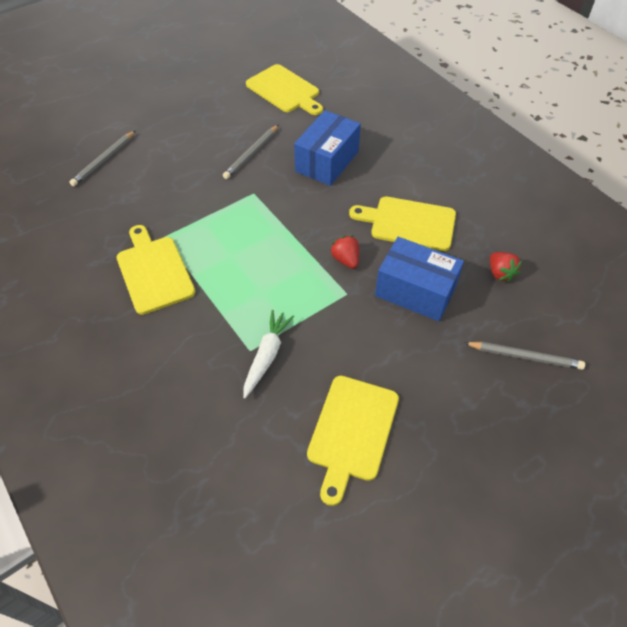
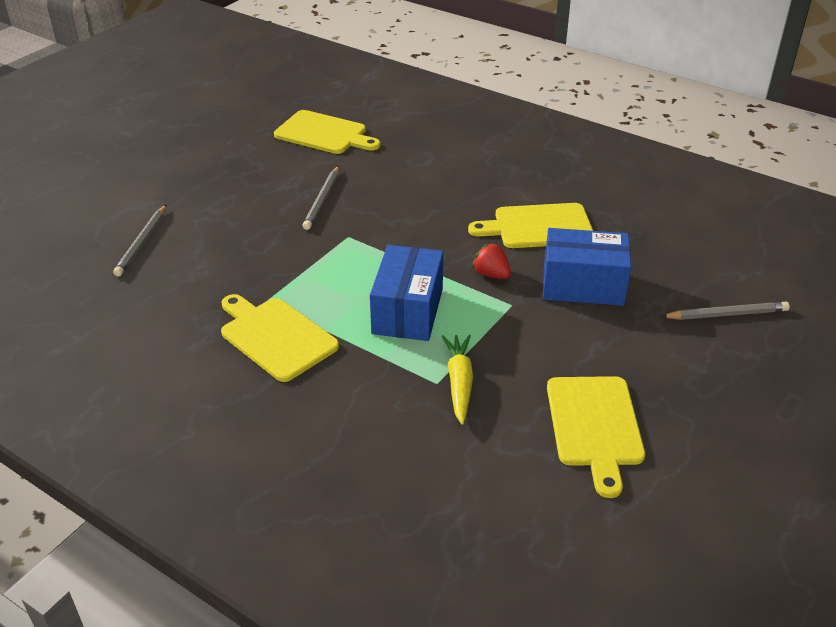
camera: 20 degrees left, 15 degrees down
(267, 356) = (459, 383): white carrot -> yellow carrot
(327, 161) = (414, 190): blue box -> blue box (407, 311)
(500, 273) = (659, 249): red strawberry -> none

